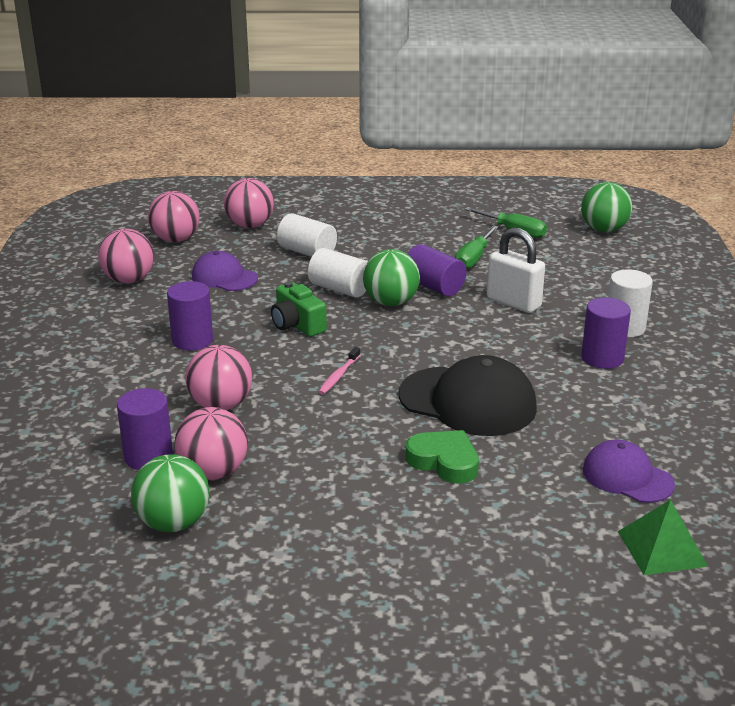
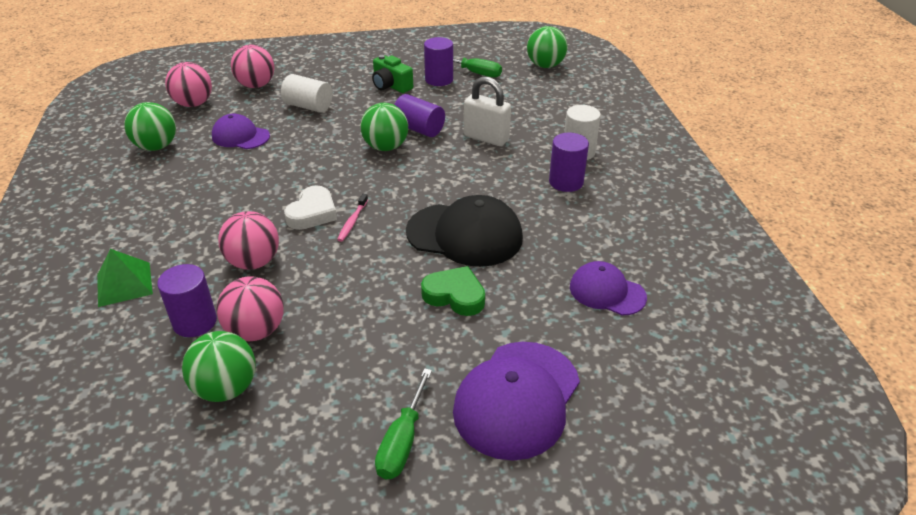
camera: 10 degrees left, 10 degrees up
(129, 280) = (156, 147): pink ball -> green ball
(192, 340) = (220, 200): purple cylinder -> purple cylinder (439, 79)
(294, 363) = (312, 213): none -> white heart
(297, 325) = (310, 176): green camera -> green camera (391, 86)
(340, 289) = (341, 138): white cylinder -> none
(474, 258) = (447, 100): green screwdriver -> green screwdriver (402, 441)
(496, 571) = (517, 399): none -> purple cap
(661, 548) = (647, 357): green pyramid -> green pyramid (124, 284)

